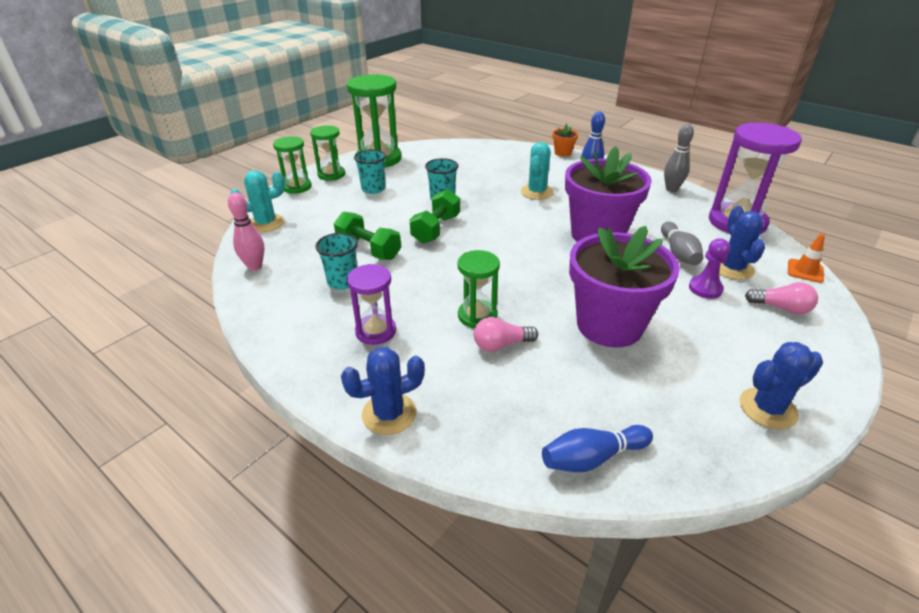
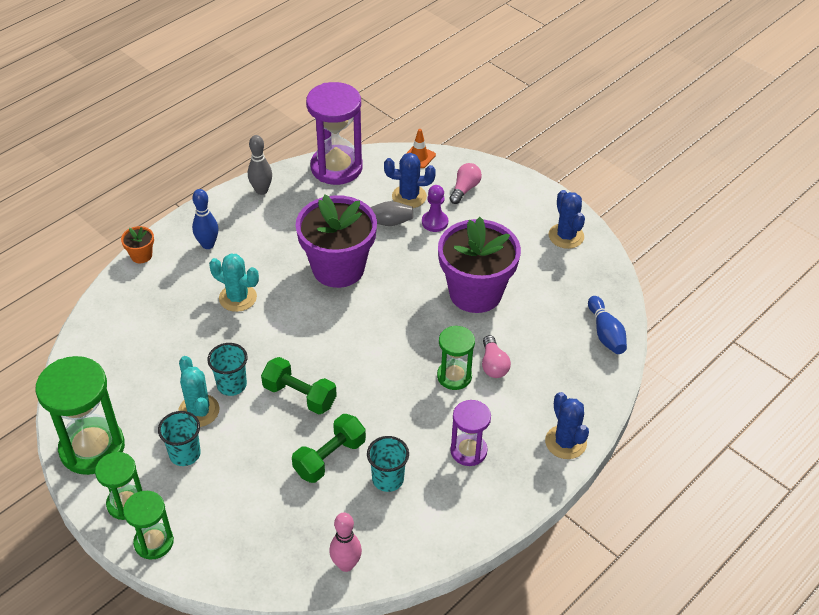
camera: 85 degrees left, 10 degrees up
(266, 223) = (248, 567): turquoise cactus -> turquoise cactus (199, 411)

